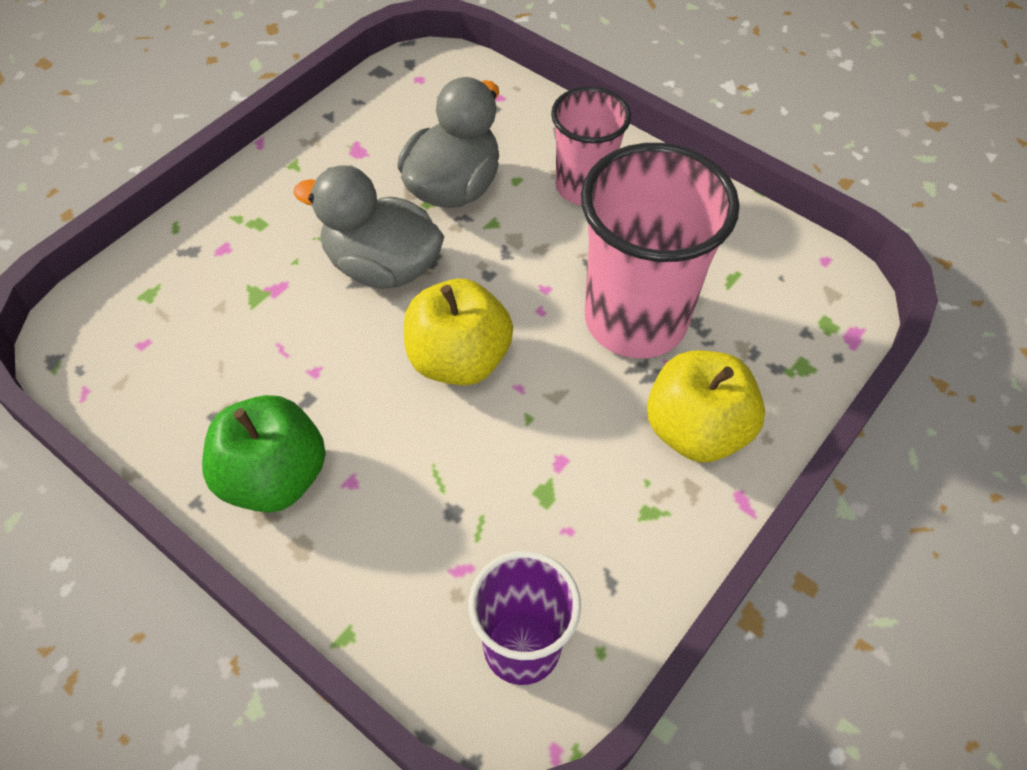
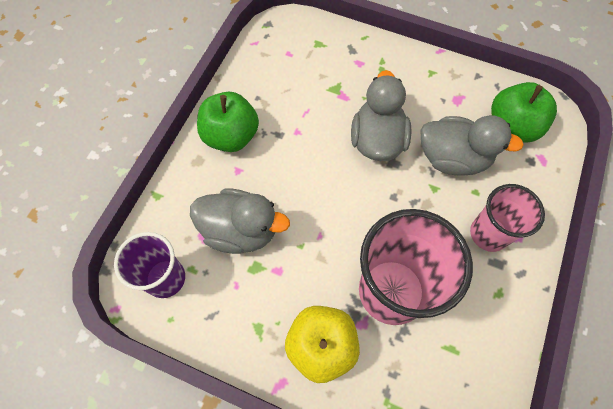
camera: 75 degrees right, 10 degrees up
(432, 109) = (512, 127): none -> green apple
(458, 359) = (328, 198): yellow apple -> none
(470, 502) = (240, 230): none -> grey duck

